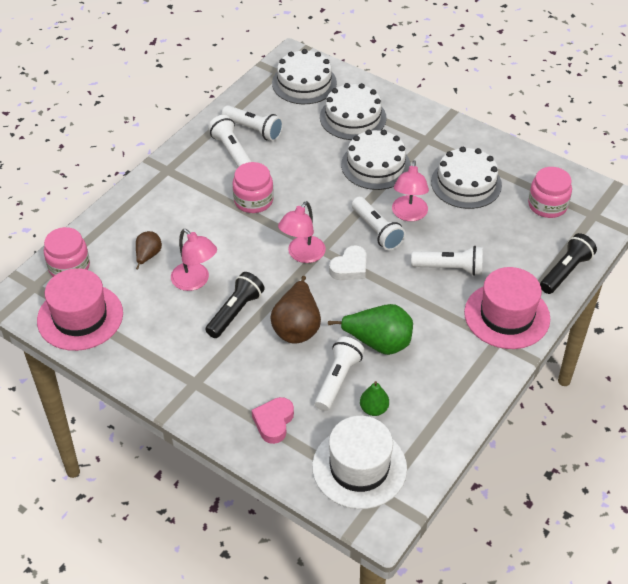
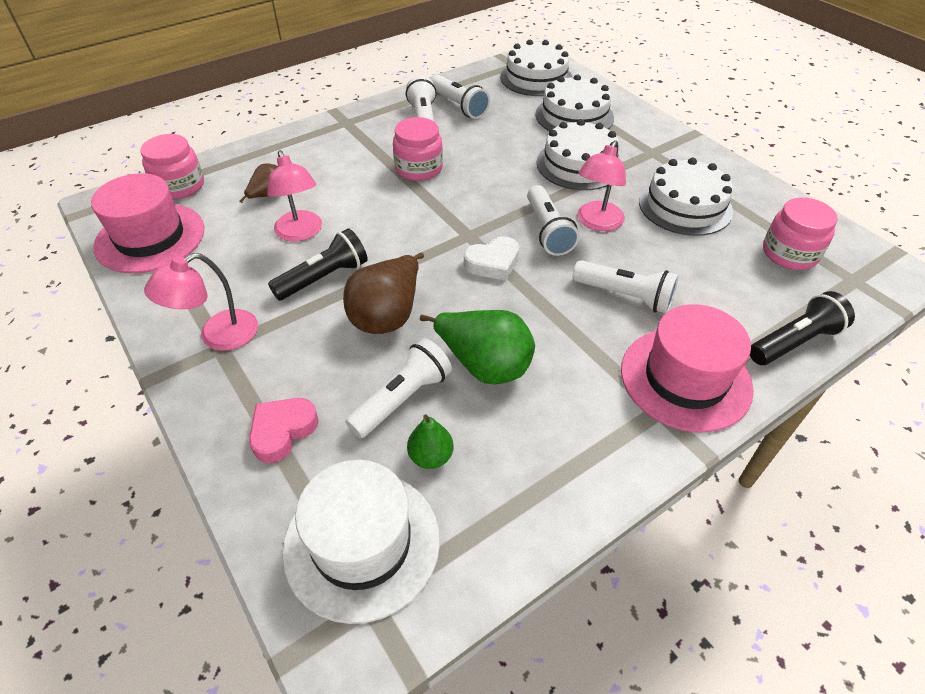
camera: 20 degrees right, 0 degrees up
(302, 255) = (442, 235): pink lamp -> pink lamp (218, 336)

